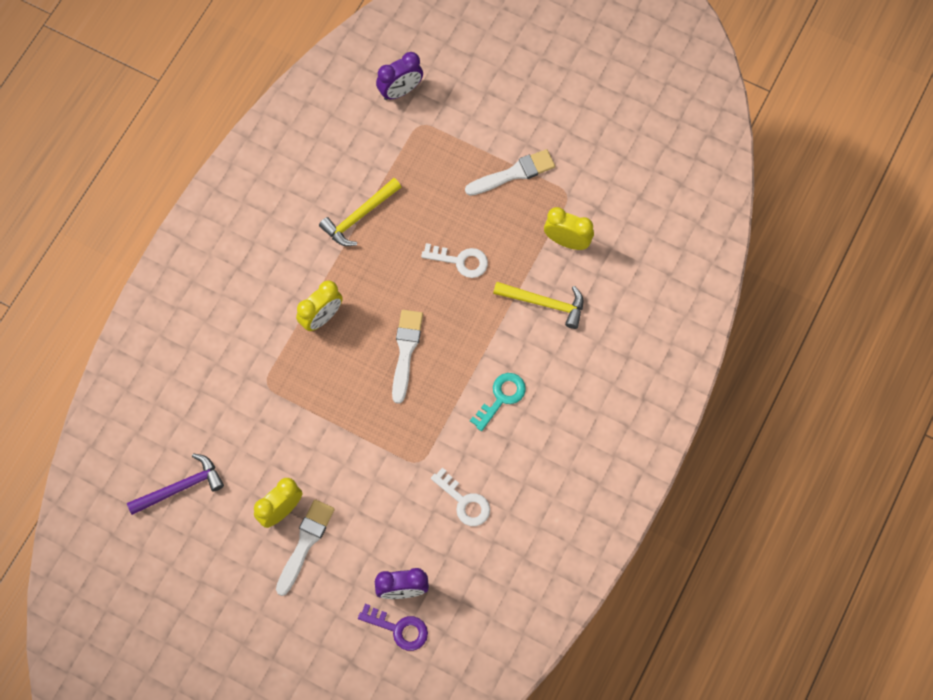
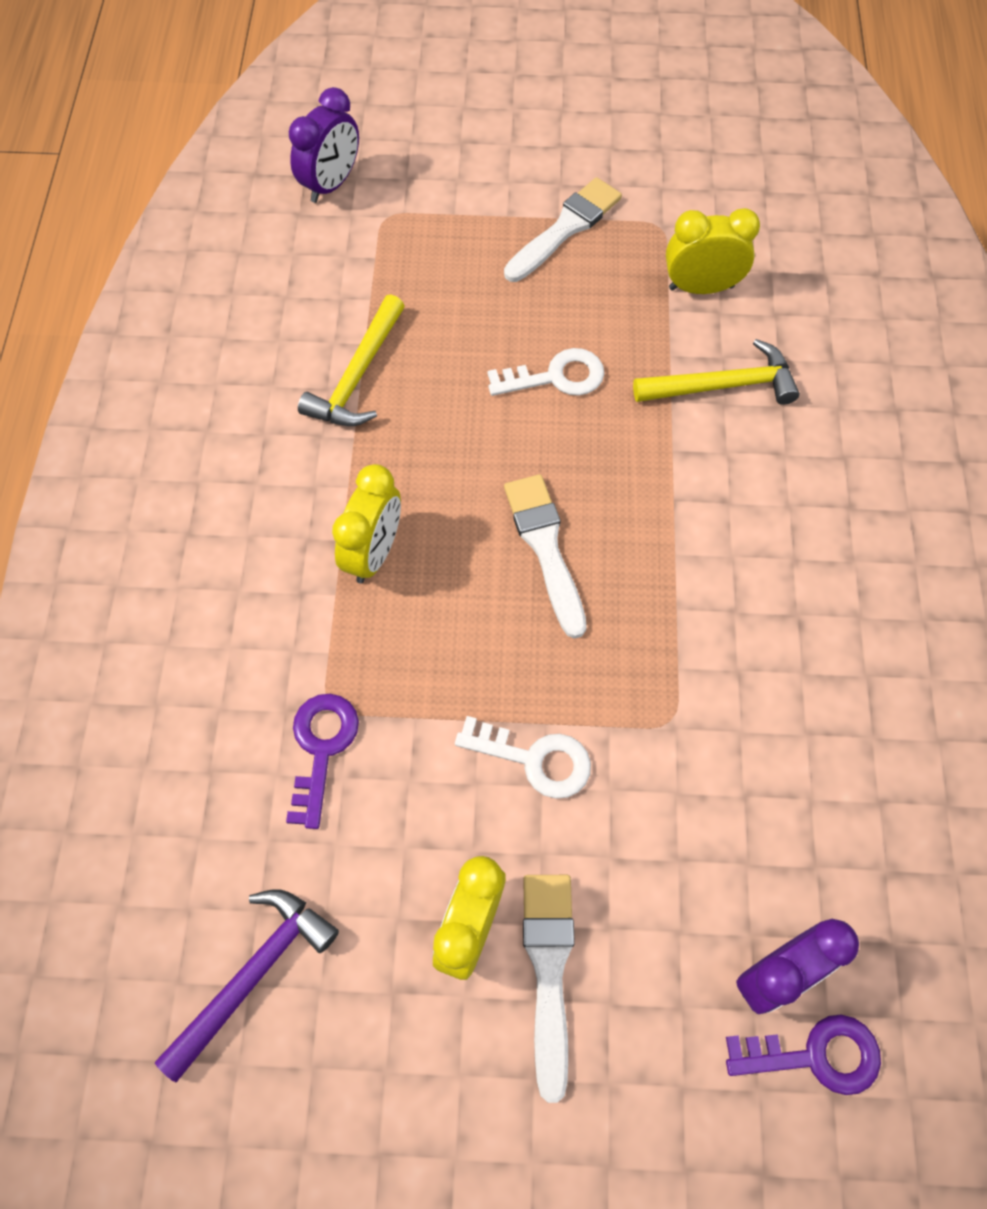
camera: 25 degrees left, 5 degrees down
(253, 402) = (321, 748): none -> purple key
(464, 502) = (789, 754): white key -> white key (535, 759)
(501, 397) = (744, 553): turquoise key -> none

